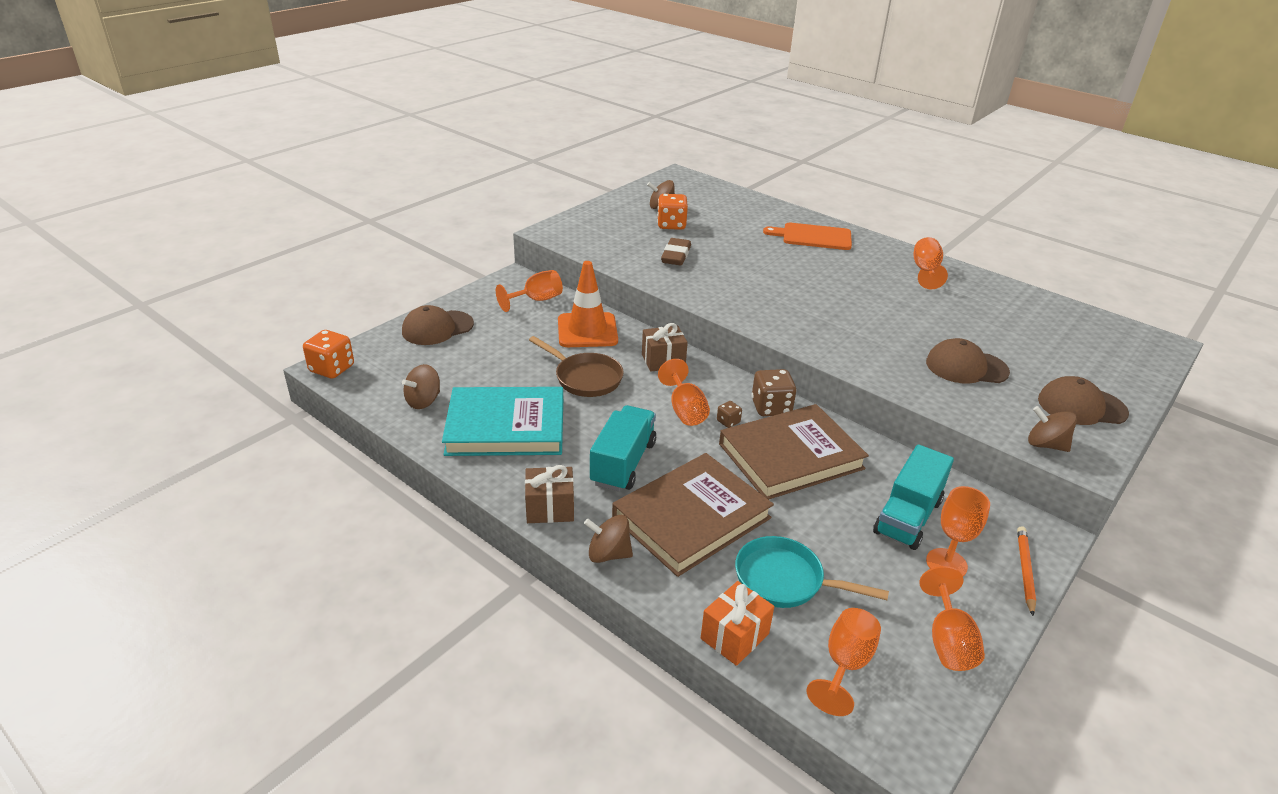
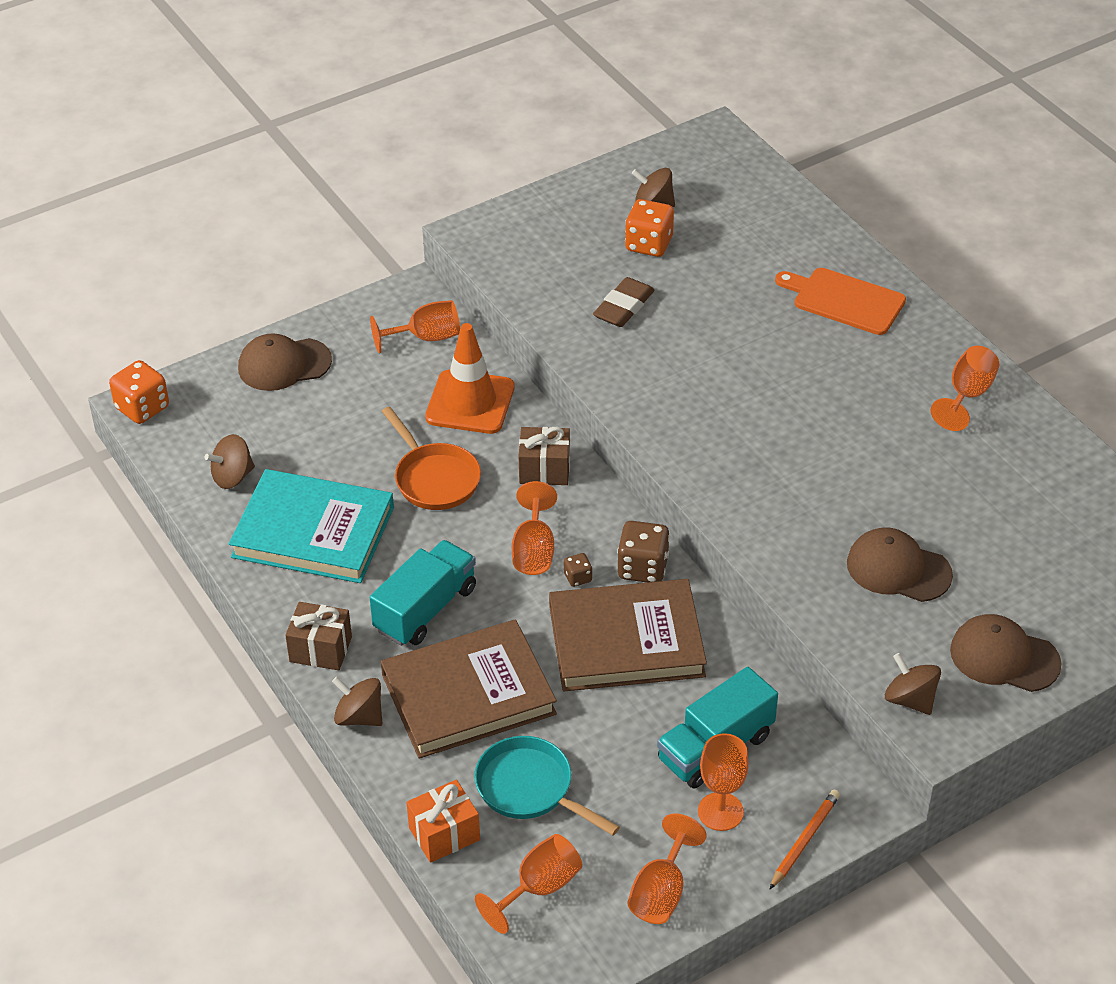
camera: 20 degrees right, 10 degrees up
(585, 378) = (434, 479): brown pan -> orange pan

